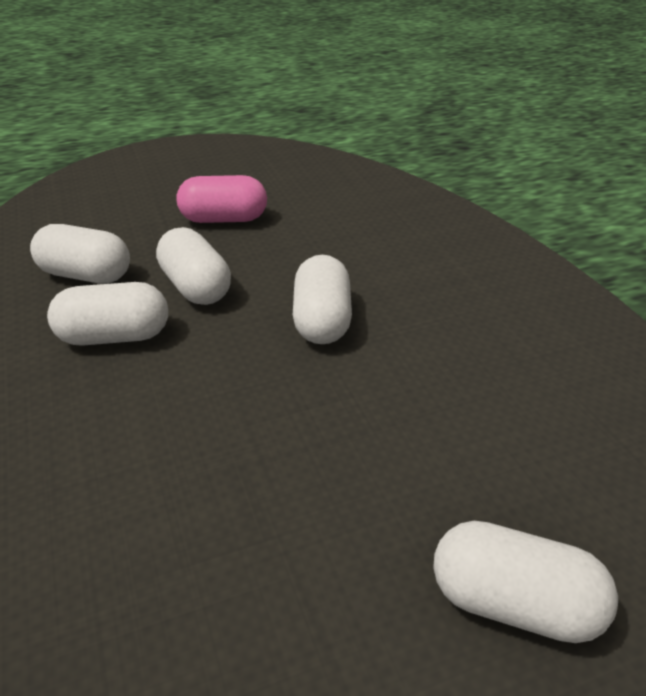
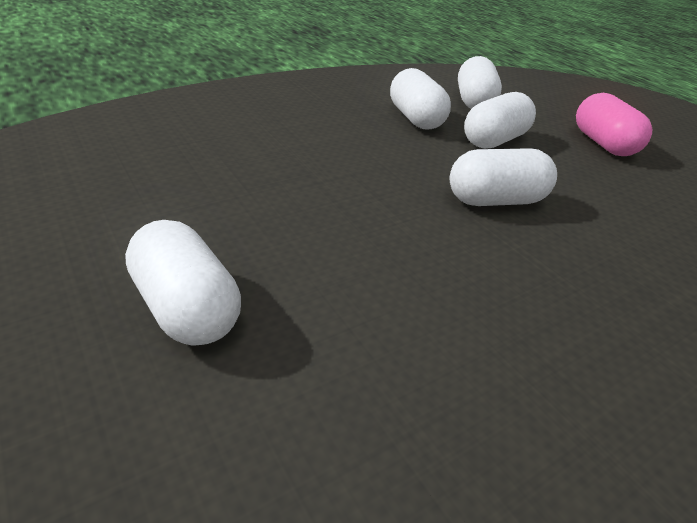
camera: 75 degrees right, 0 degrees up
(513, 603) = (187, 307): white capsule -> white capsule turned 45 degrees counterclockwise

